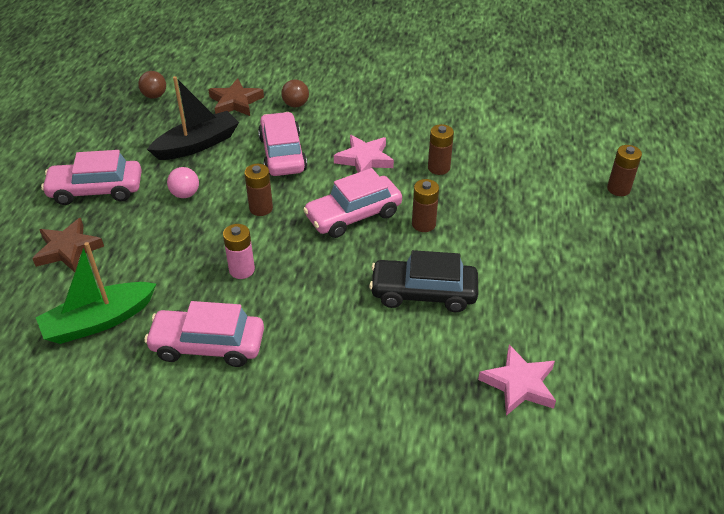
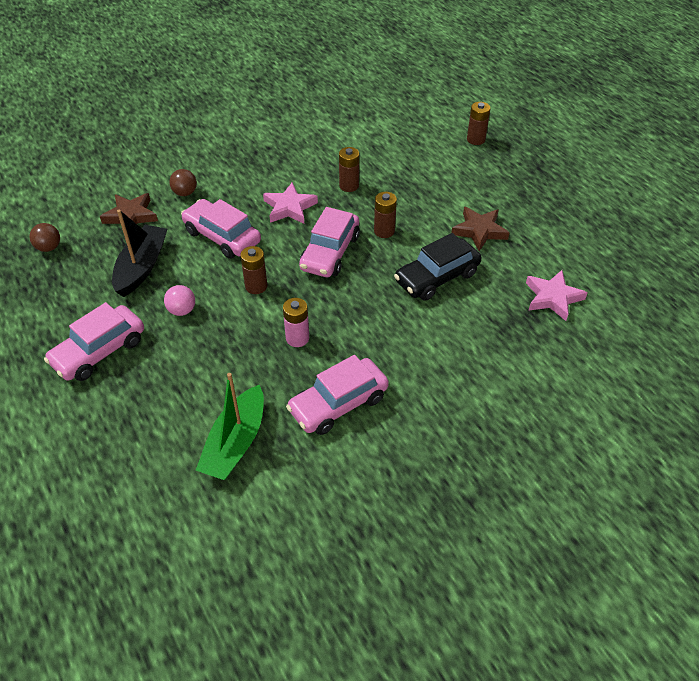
camera: 40 degrees left, 5 degrees up
(68, 249) = (137, 410): brown star -> brown star (479, 231)

